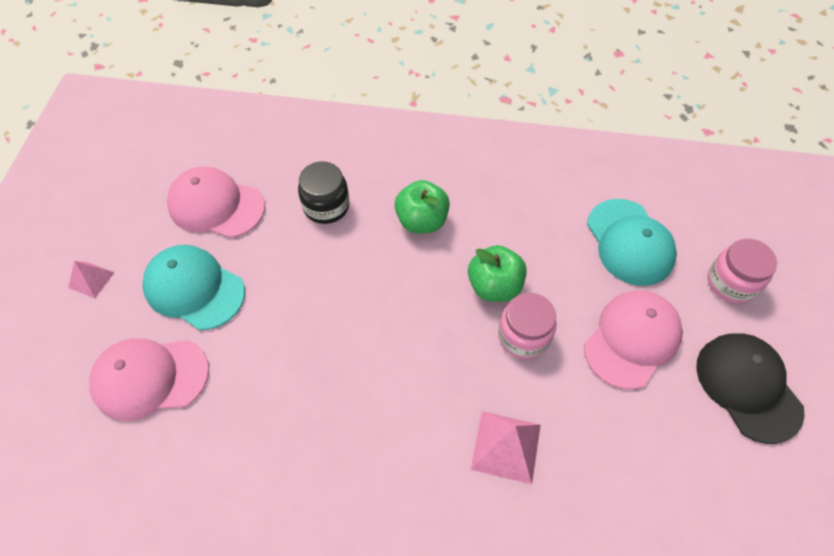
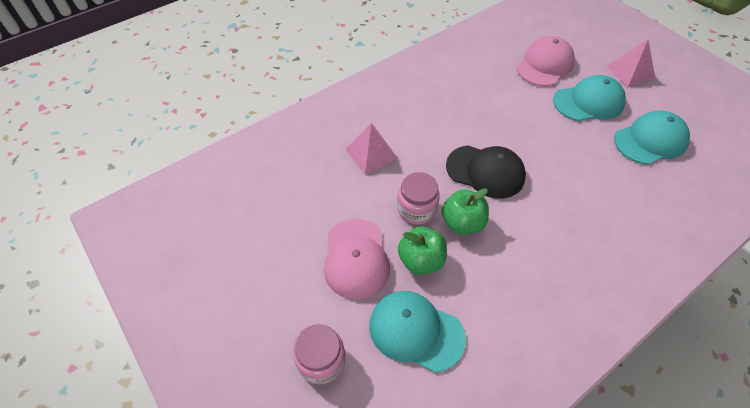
camera: 135 degrees right, 5 degrees down
(91, 279) = (630, 72): pink pyramid -> pink pyramid, size x1.65
(216, 205) = (650, 140): pink cap -> turquoise cap
(326, 206) = (606, 188): black jar -> none
(422, 221) = (549, 226): green apple -> green apple (421, 260)
(748, 387) = (265, 286): black cap -> black cap (485, 171)

